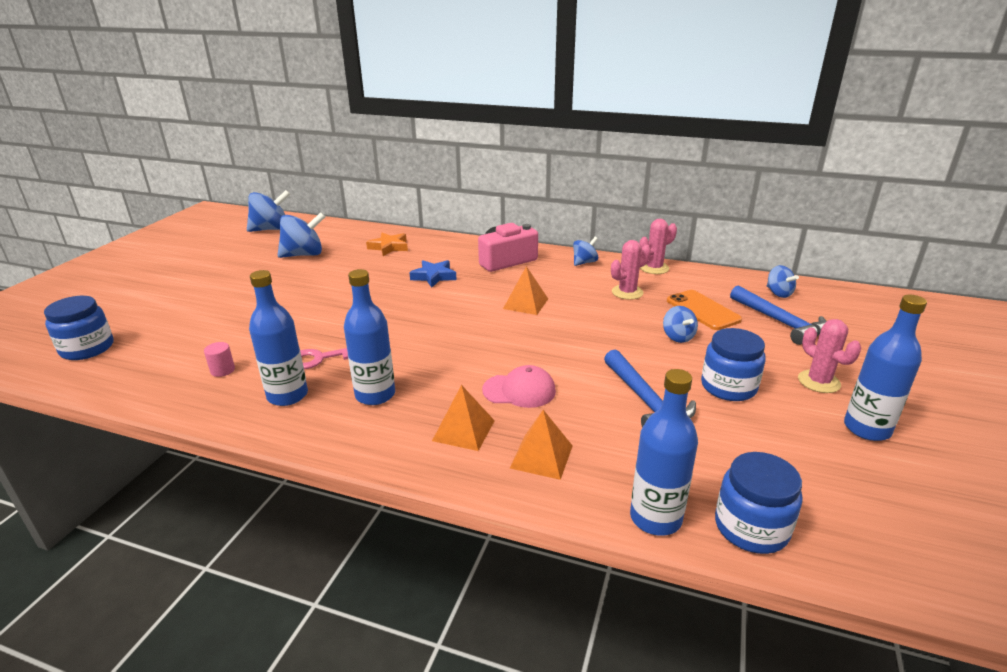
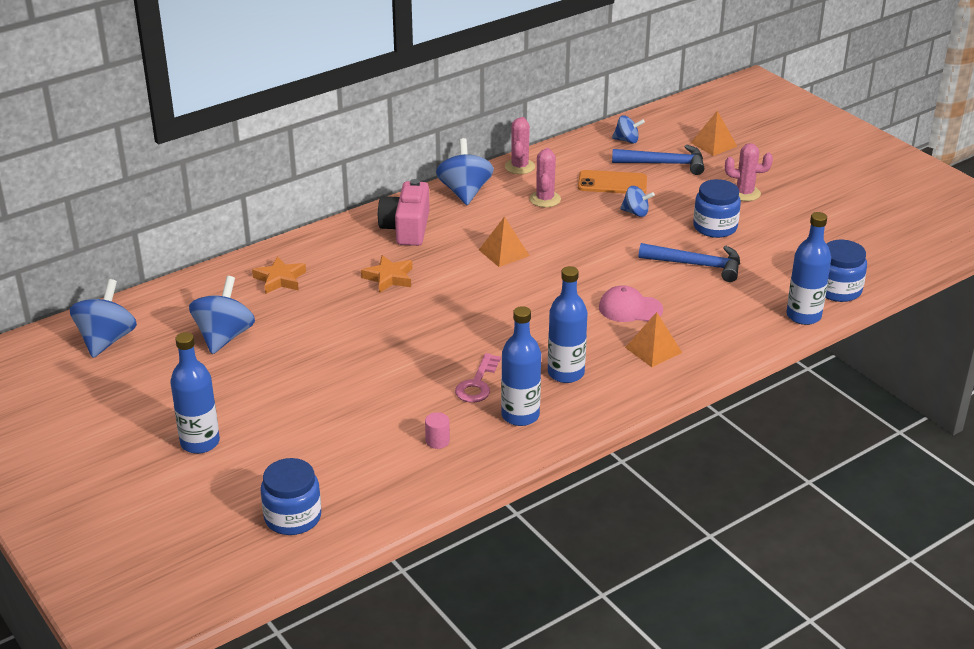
camera: 55 degrees left, 5 degrees up
(434, 276) = (389, 278): blue star -> orange star
(519, 390) = (630, 308): pink cap -> pink cap turned 120 degrees counterclockwise
(541, 456) = (712, 330): orange pyramid -> orange pyramid (713, 144)
(584, 262) = (465, 192): blue spinning top -> blue spinning top, size x1.76
(867, 429) = (802, 207): blue bottle -> blue bottle (200, 442)

